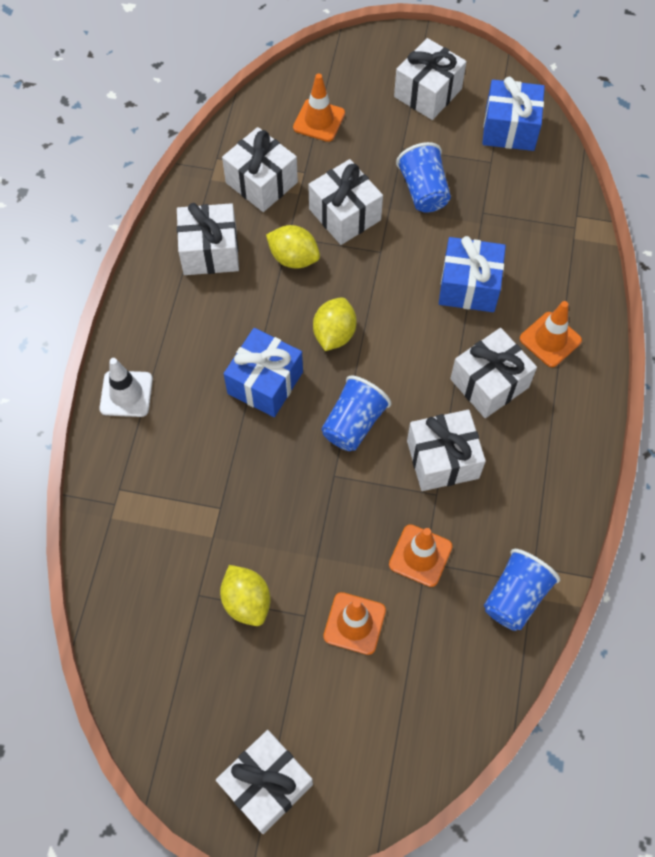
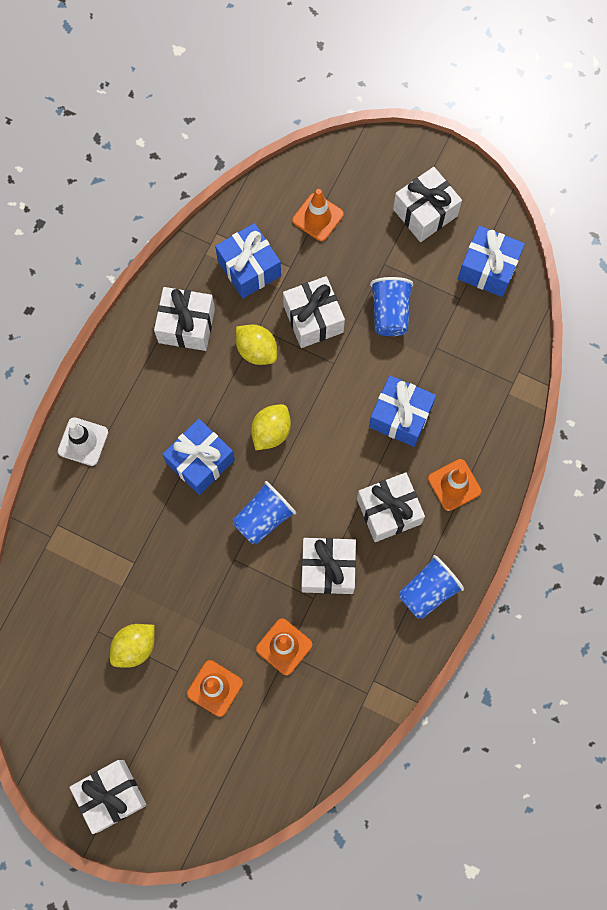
camera: 15 degrees right, 10 degrees up
(247, 601) = (135, 647): yellow lemon -> yellow lemon turned 60 degrees clockwise
(261, 182) = (249, 268): white gift -> blue gift
(515, 596) = (350, 701): blue cup -> blue cup (428, 591)

